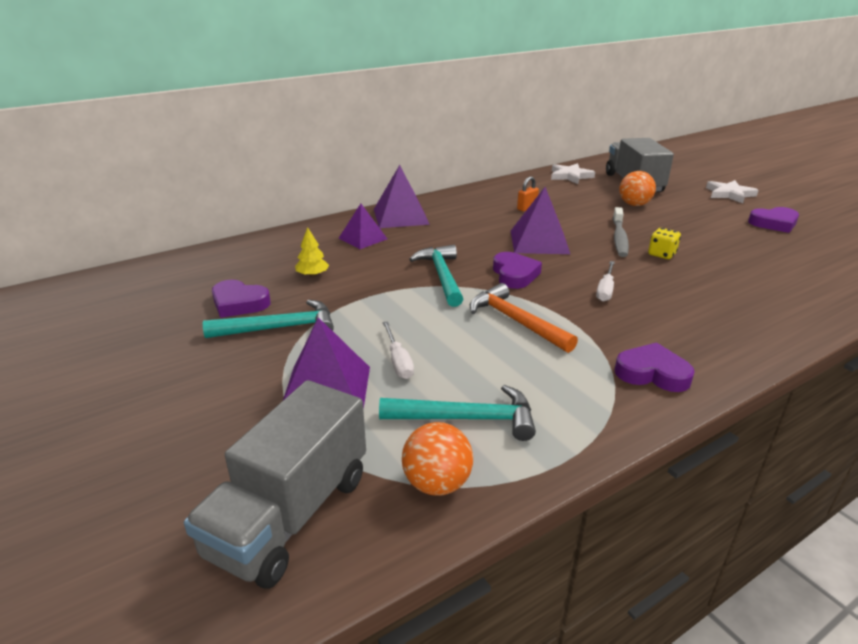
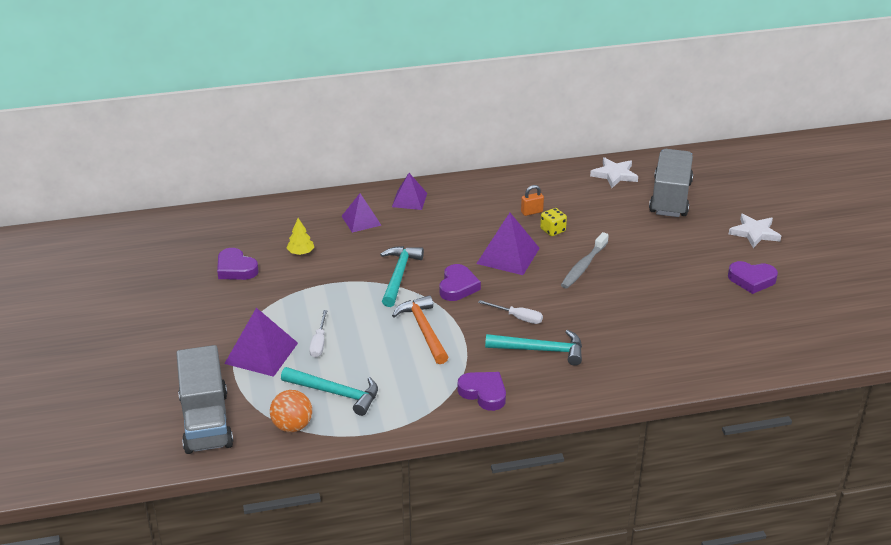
camera: 20 degrees right, 5 degrees up
(279, 328) = (254, 297): turquoise hammer -> turquoise hammer (541, 350)
(290, 514) = (206, 421): grey truck -> grey truck turned 60 degrees counterclockwise
(400, 216) = (409, 200): purple pyramid -> purple pyramid, size x0.66
(605, 290) = (517, 318): white screwdriver -> white screwdriver turned 105 degrees counterclockwise
(634, 205) = (640, 228): orange ball -> none
(661, 254) = (602, 292): yellow dice -> yellow dice (552, 230)

